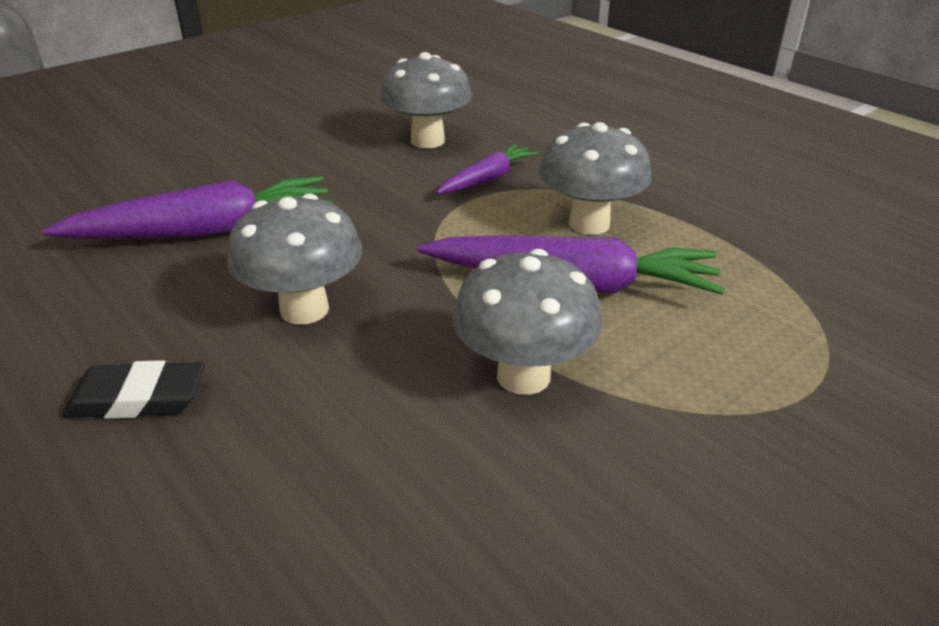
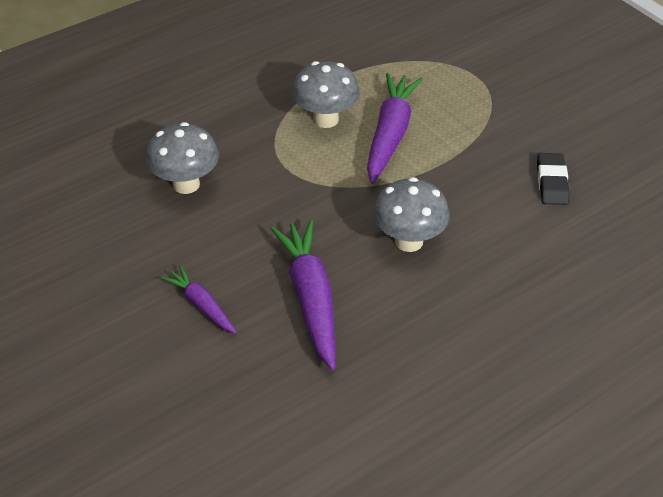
camera: 85 degrees left, 10 degrees up
(138, 398) = (486, 301): black eraser -> black eraser (552, 182)
(487, 179) = (258, 157): purple carrot -> purple carrot (201, 305)
(523, 376) = (467, 160): grey mushroom -> none

